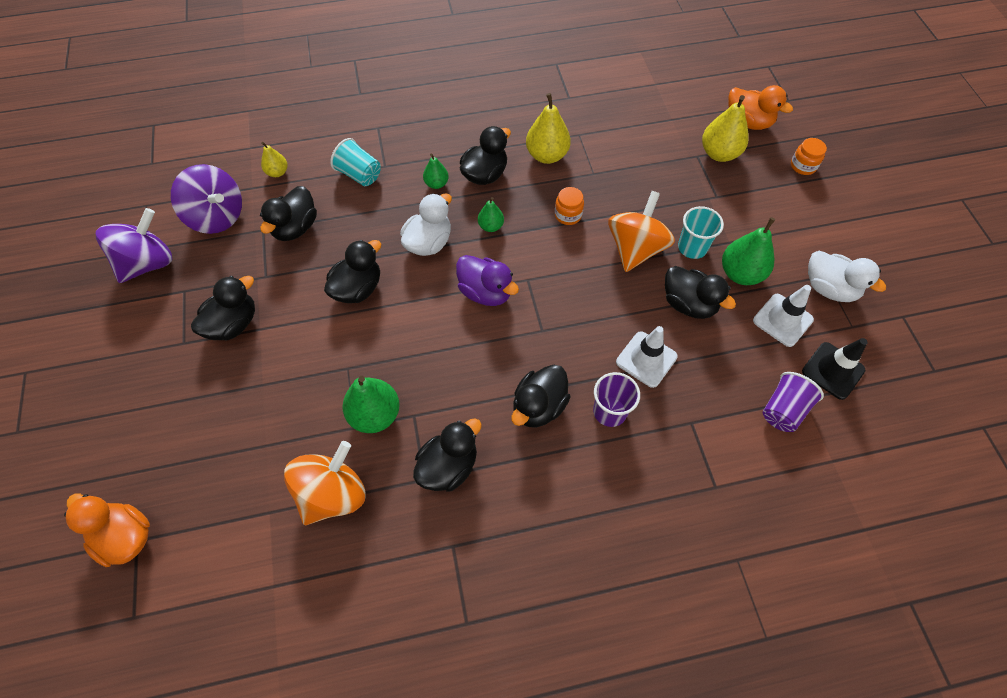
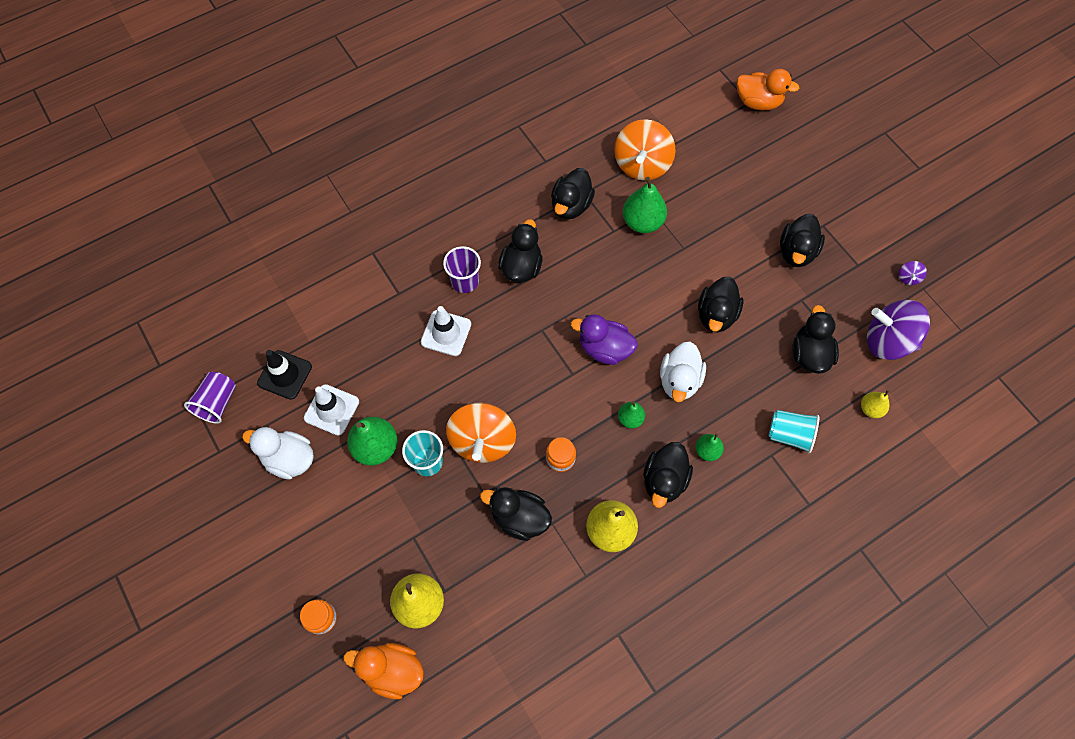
camera: 160 degrees right, 5 degrees up
(148, 263) = (908, 277): purple spinning top -> purple spinning top, size x0.41
(688, 304) = (419, 398): black duck -> black duck (519, 518)
(783, 410) = (325, 326): purple cup -> purple cup (217, 403)

